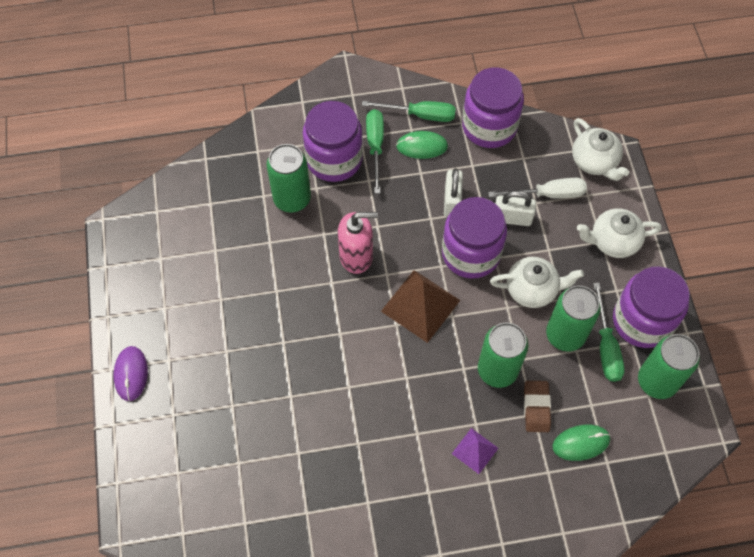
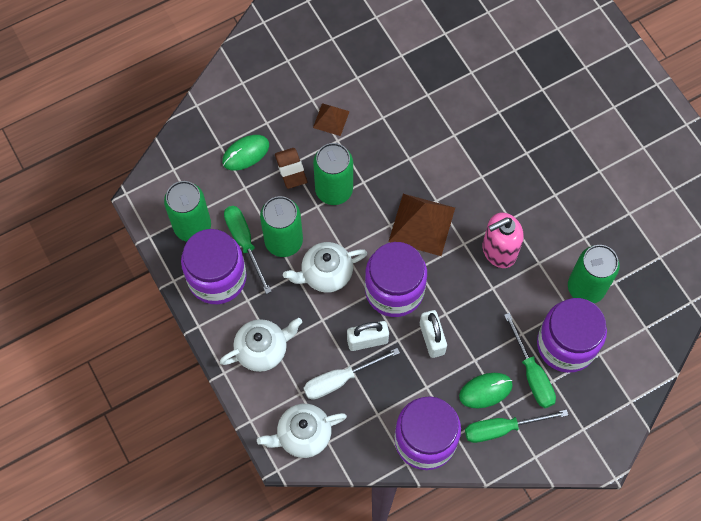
camera: 160 degrees right, 5 degrees up
(131, 374) = (637, 85): purple mouse -> none
(475, 450) = (331, 119): purple pyramid -> brown pyramid
(595, 162) = (303, 435): white teapot -> white teapot turned 60 degrees counterclockwise

